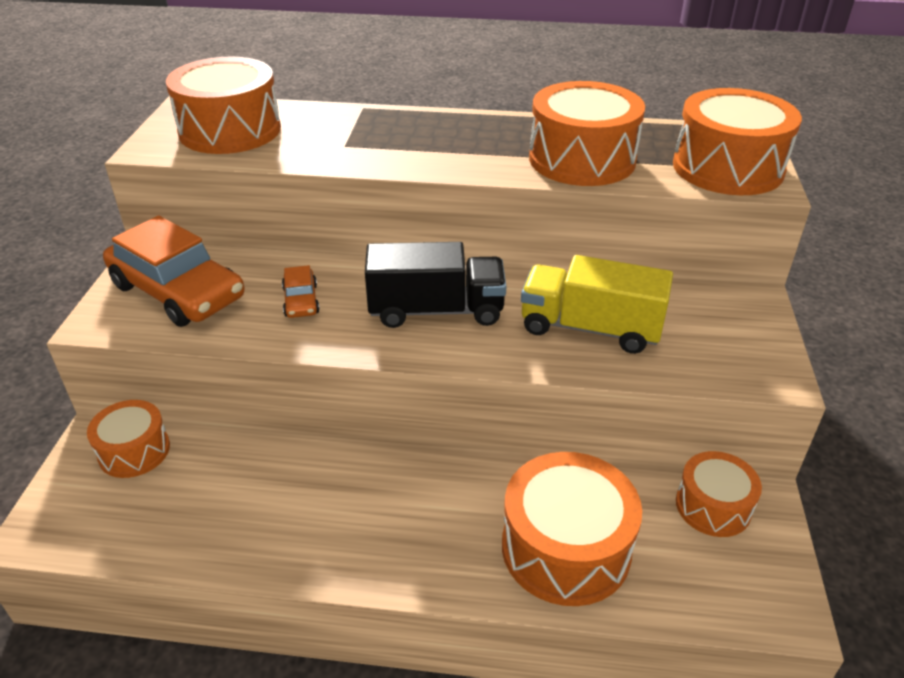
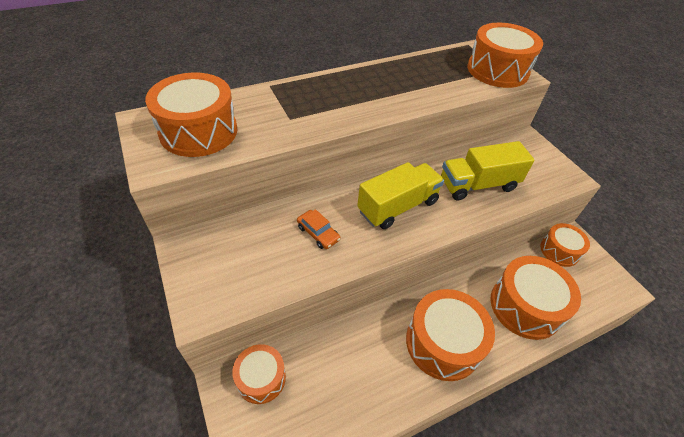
camera: 35 degrees left, 10 degrees up
(178, 291) = (232, 262): orange car -> none
(436, 310) = (398, 206): black truck -> yellow truck
(582, 159) = (429, 86): orange drum -> orange drum (443, 343)

